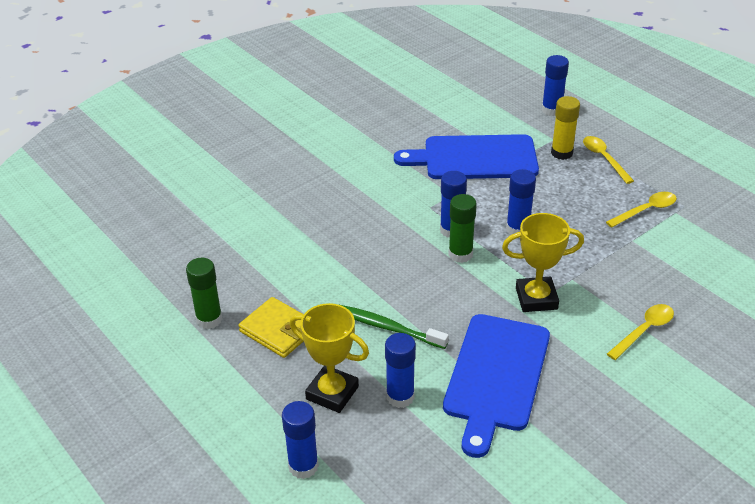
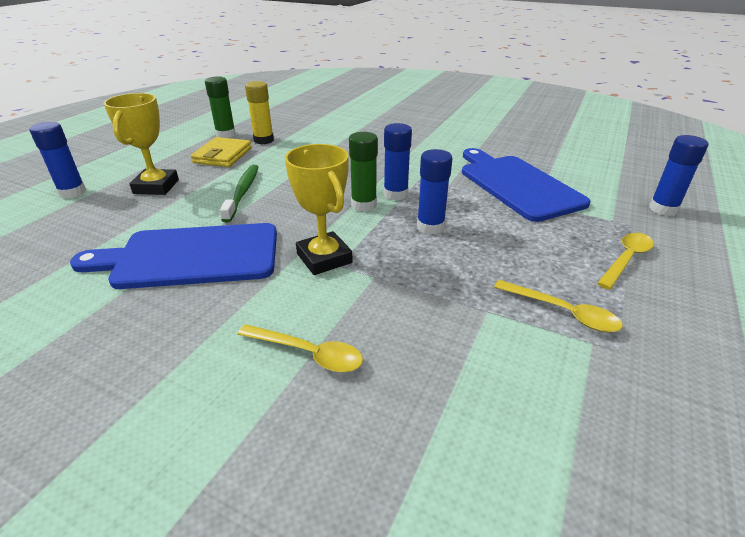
camera: 65 degrees right, 5 degrees down
(400, 397) = (155, 214): blue glue stick -> none
(561, 153) = (594, 229): yellow glue stick -> yellow glue stick (264, 140)

